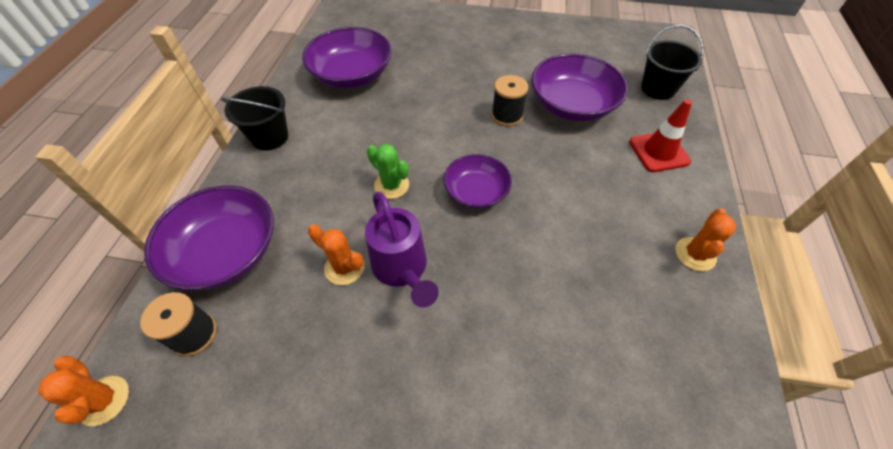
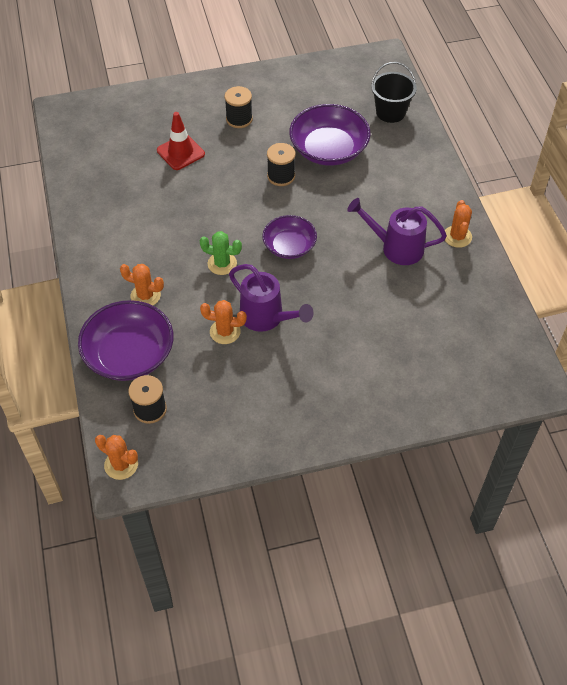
camera: 25 degrees left, 0 degrees up
(270, 137) = (93, 260): black bucket -> none
(291, 191) = (145, 296): none -> orange cactus
(352, 75) = (124, 181): purple bowl -> none
(493, 52) = (239, 119): none -> black spool
(606, 239) = (396, 247): none -> purple watering can
(659, 152) = (409, 169): red traffic cone -> red traffic cone (180, 152)

